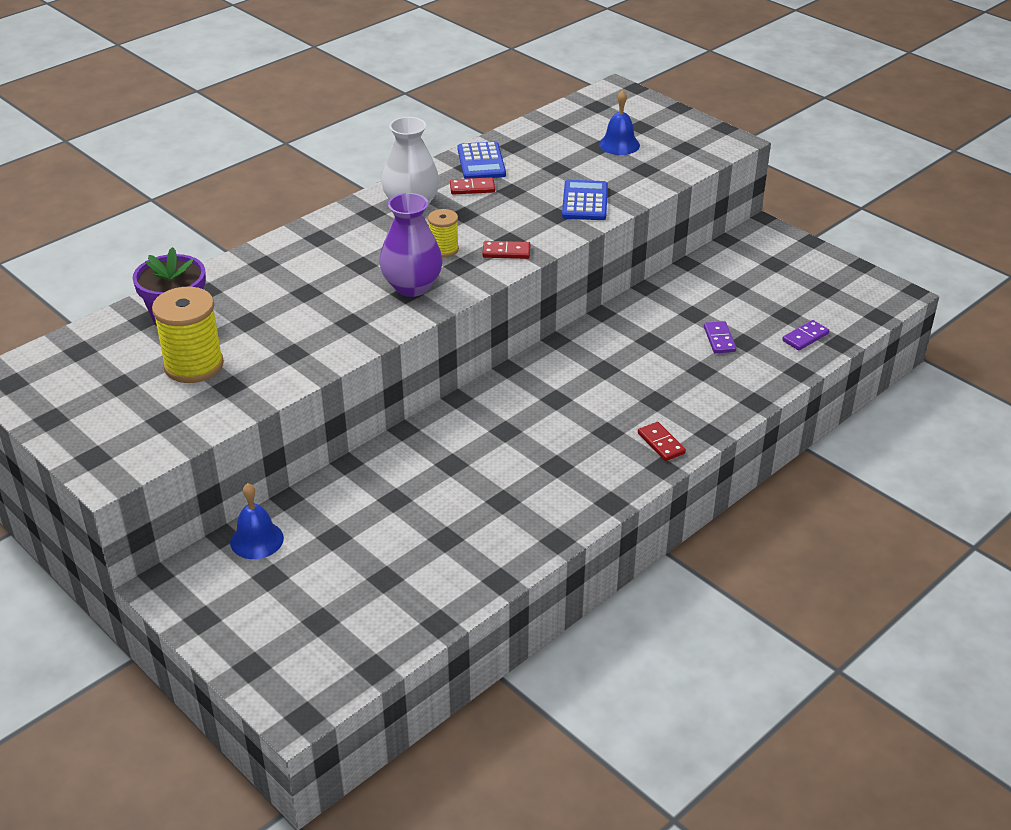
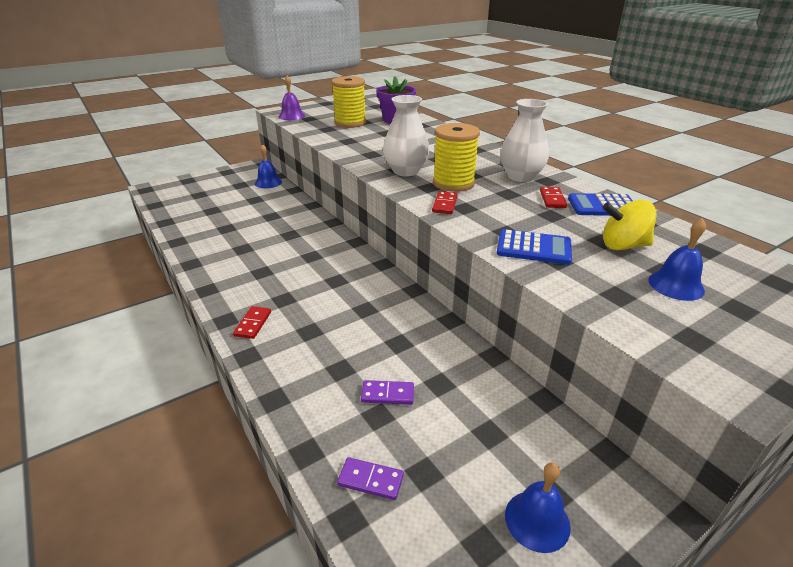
camera: 100 degrees right, 5 degrees down
(148, 445) = (292, 116): none -> purple bell
(412, 286) = (405, 171): purple vase -> white vase
(444, 249) = (453, 183): yellow spool -> yellow spool, size x1.78
(563, 159) = (623, 246): none -> yellow spinning top
(661, 443) = (253, 324): red domino -> red domino turned 60 degrees counterclockwise
(796, 269) = (537, 520): none -> blue bell
(805, 337) = (370, 480): purple domino -> purple domino turned 45 degrees counterclockwise

